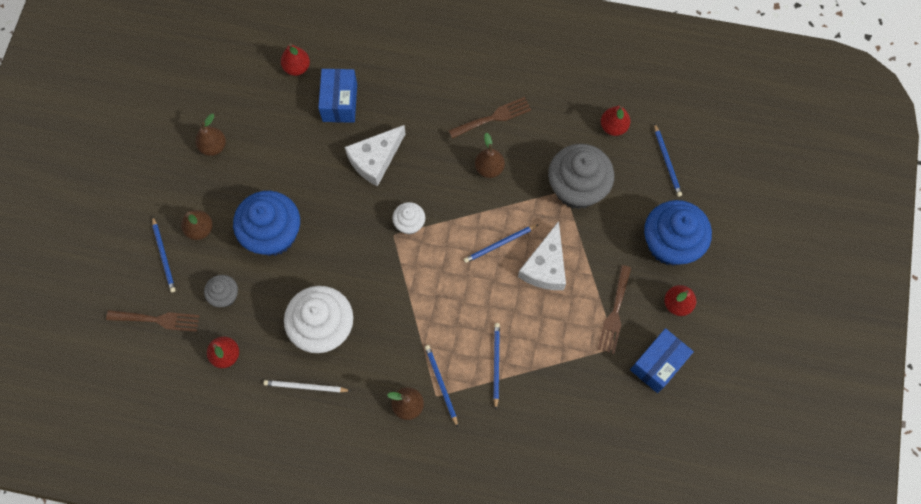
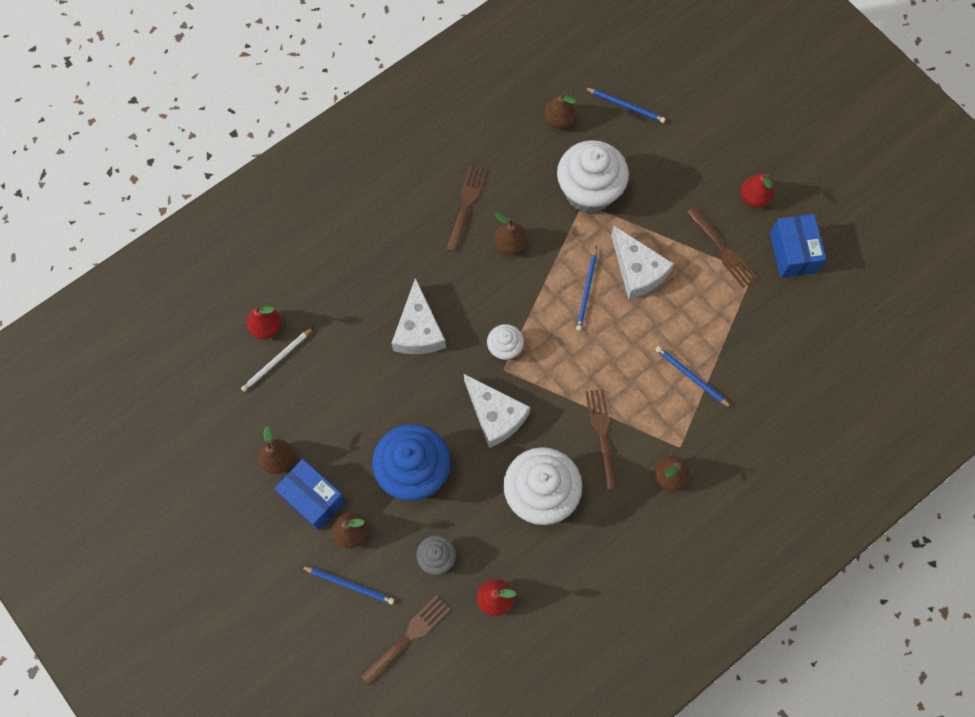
camera: 50 degrees left, 0 degrees up
(305, 387) = (582, 550): white pencil -> white pencil (277, 361)
(340, 102) = (335, 317): blue box -> blue box (313, 498)
(355, 255) = (495, 415): none -> white cheese
(401, 335) = (601, 433): none -> brown fork
(441, 384) = (673, 435): blue pencil -> none
(577, 188) = (589, 191): grey cupcake -> white cupcake
(613, 127) = (559, 120): red pear -> brown pear
(670, 244) = (699, 161): blue cupcake -> none

